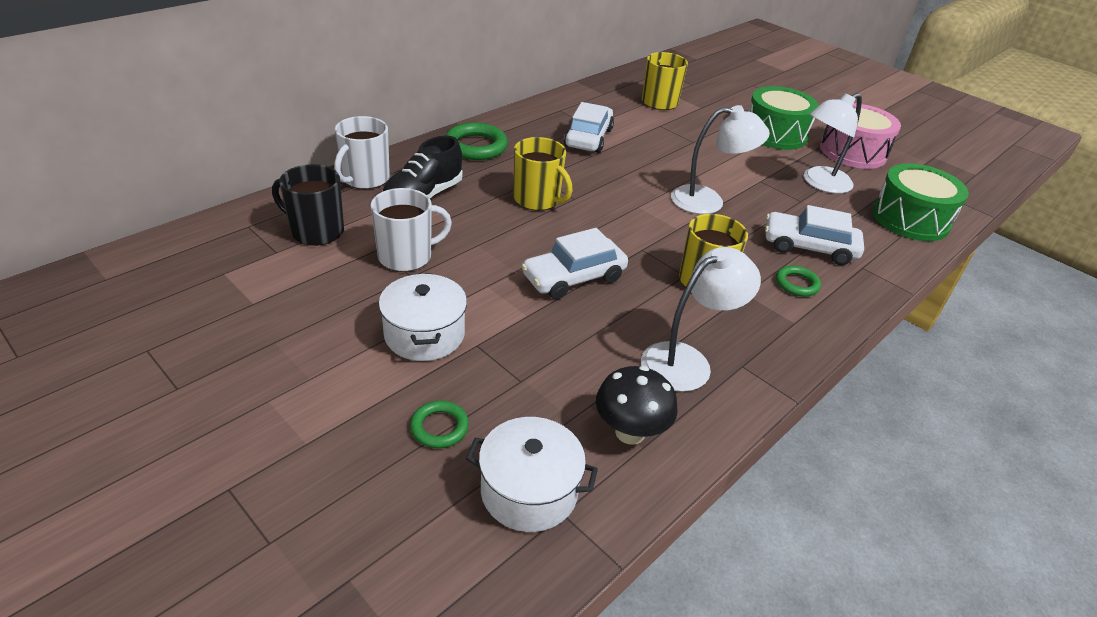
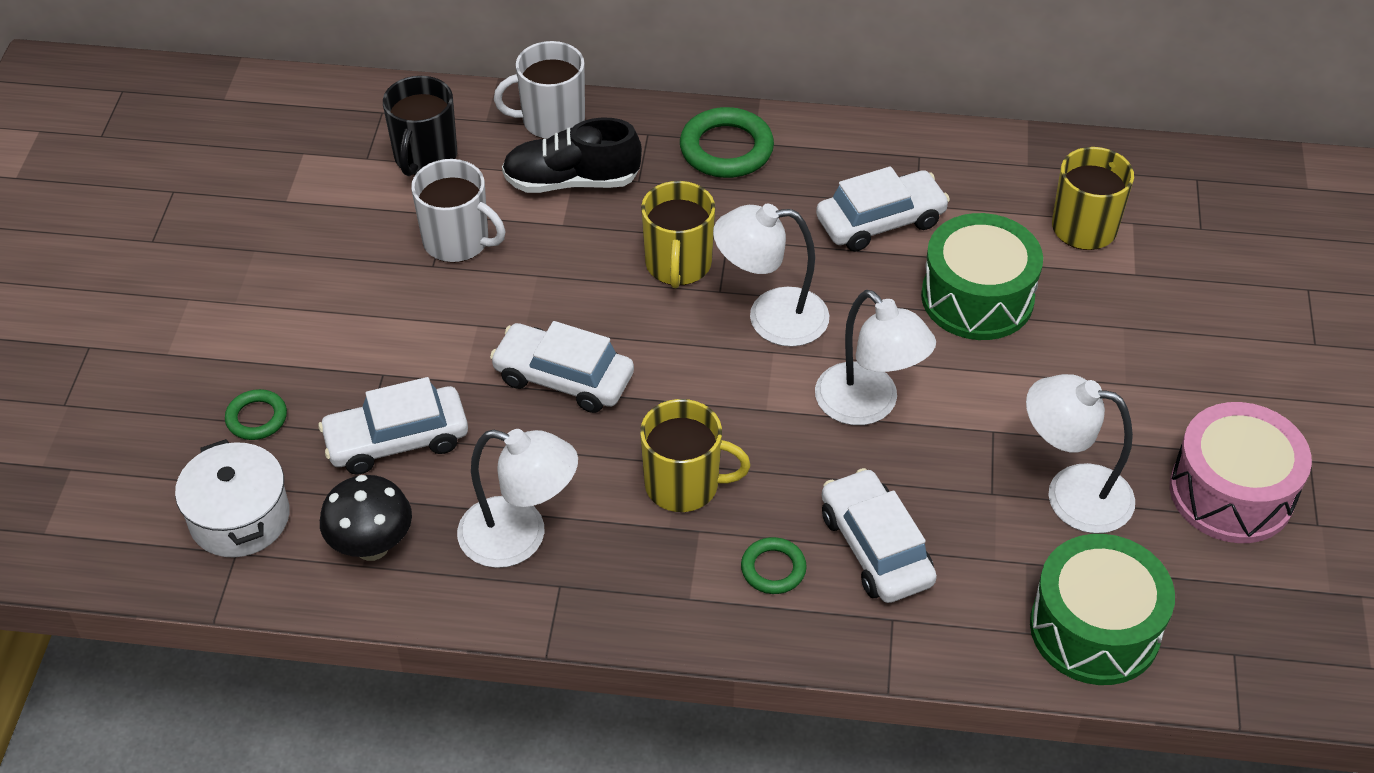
camera: 55 degrees right, 10 degrees up
(316, 231) = (425, 157): black mug -> black mug turned 150 degrees counterclockwise
(424, 334) = (360, 331): white pot -> none
(545, 369) = (397, 440): none -> white car
(613, 195) = (771, 317): none -> white lamp
(775, 134) = (1164, 386): green drum -> green drum (977, 297)

